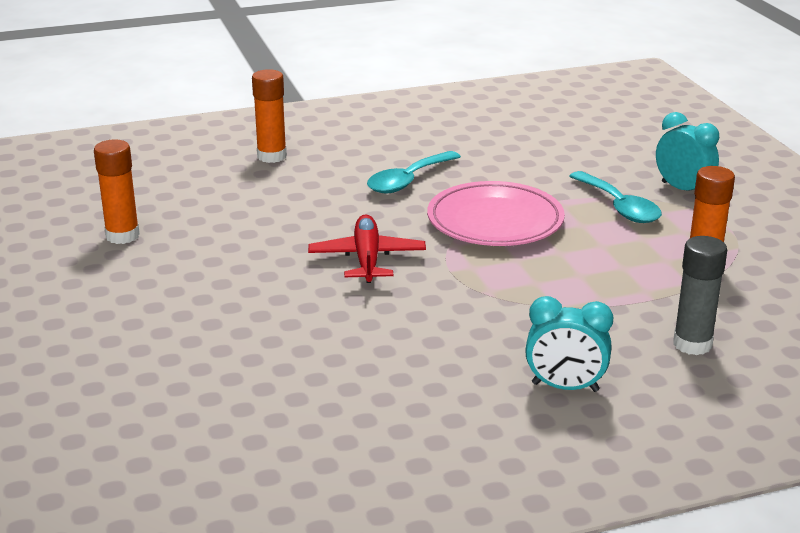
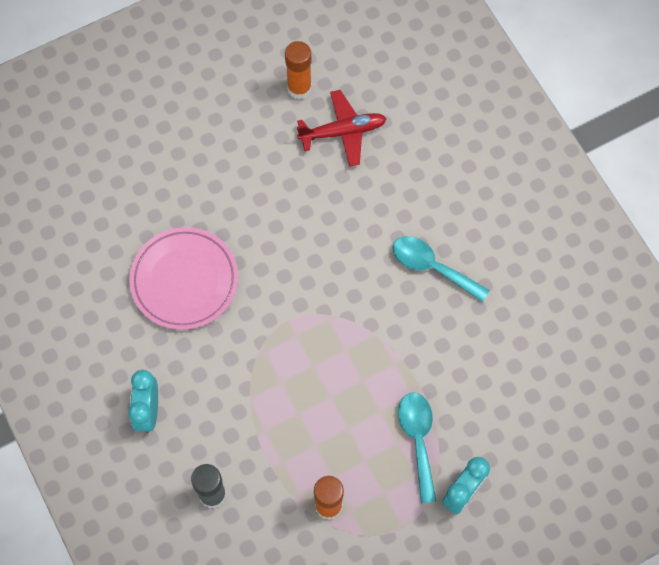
camera: 80 degrees right, 40 degrees up
(272, 156) = (455, 153): orange glue stick -> none
(367, 259) = (295, 260): red plane -> red plane (343, 132)
(495, 221) = (372, 343): pink plate -> pink plate (184, 280)
(619, 207) = (418, 440): turquoise spoon -> turquoise spoon turned 120 degrees clockwise

